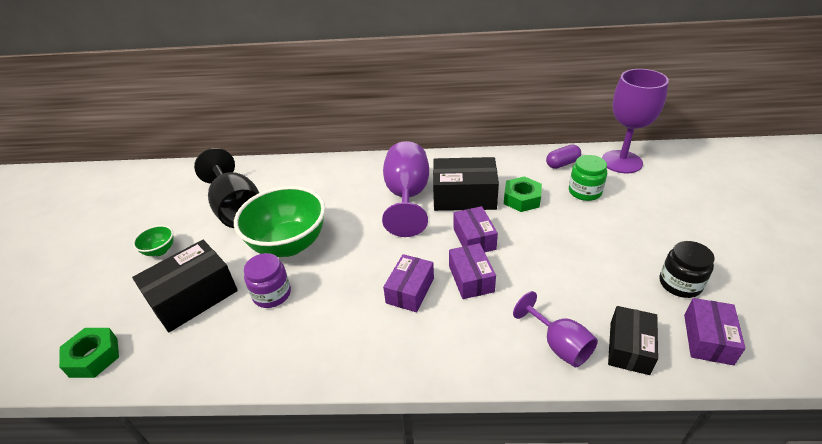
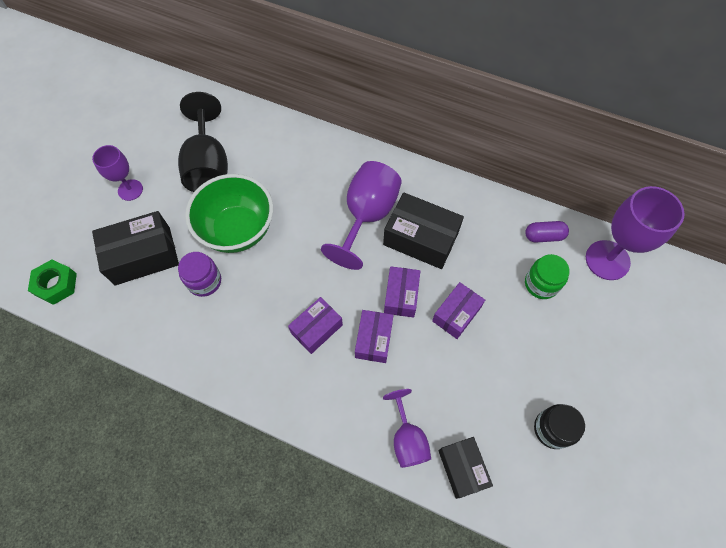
camera: 20 degrees right, 25 degrees up
(160, 250) = (130, 190): green bowl -> purple goblet
(522, 199) = (473, 266): green nut -> none
(629, 348) = (462, 468): black box -> black box turned 60 degrees counterclockwise
(708, 339) = (533, 492): purple box -> purple box (456, 314)

